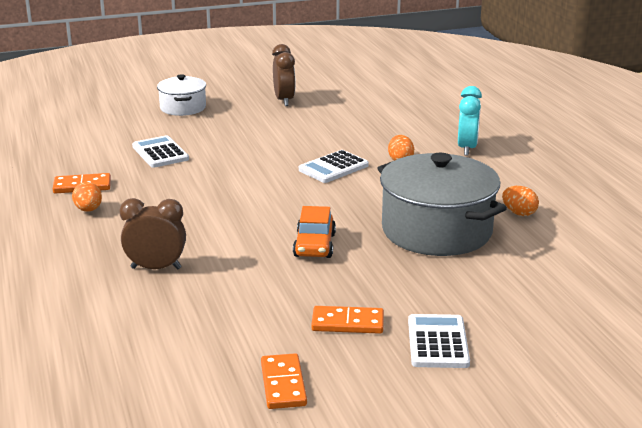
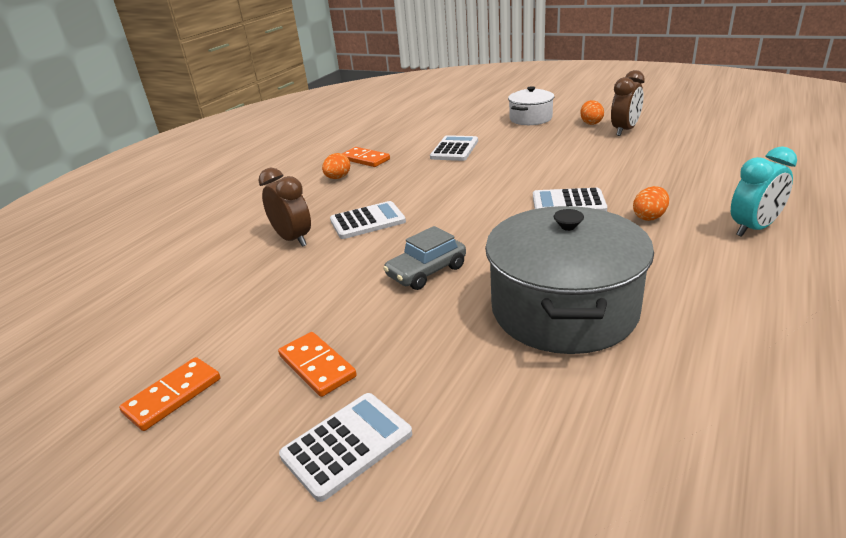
camera: 50 degrees right, 5 degrees up
(197, 232) = (367, 221): none -> white calculator
(314, 245) = (426, 271): orange car -> grey car
(519, 213) = (702, 333): orange egg -> orange egg (591, 123)

